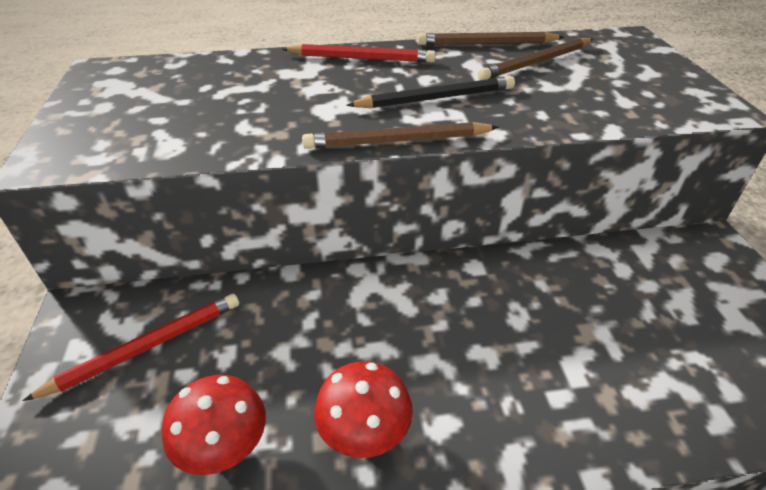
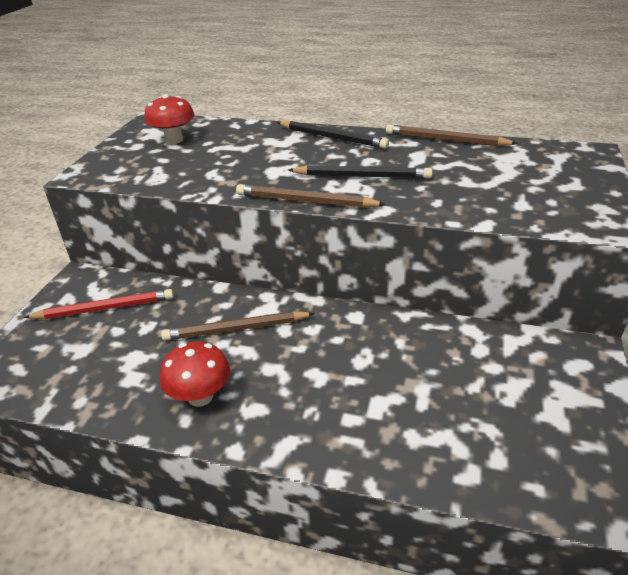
camera: 25 degrees right, 5 degrees down
(225, 447) = (114, 377): red mushroom -> red mushroom (174, 140)
(361, 58) = (332, 138): red pencil -> black pencil
(536, 62) = (474, 161): brown pencil -> brown pencil (236, 329)

